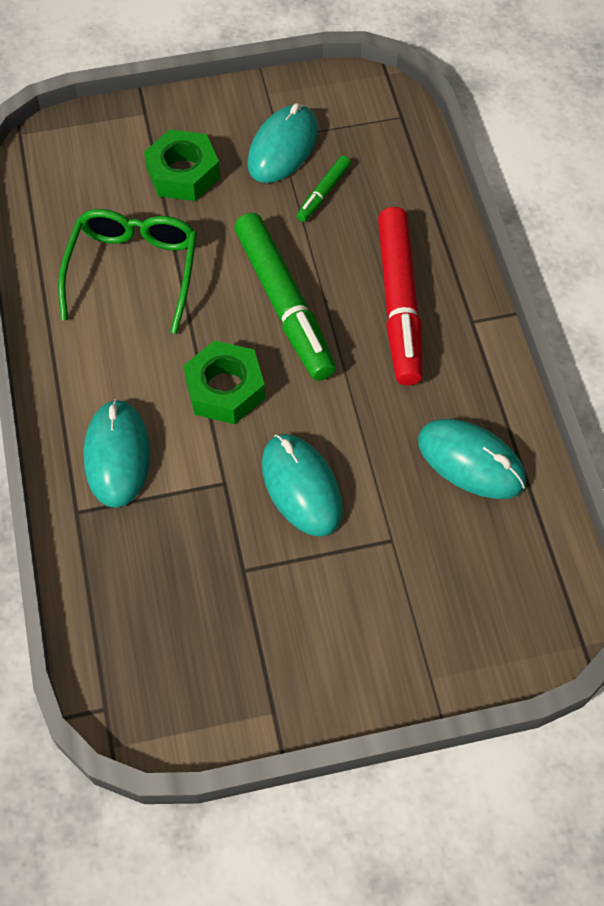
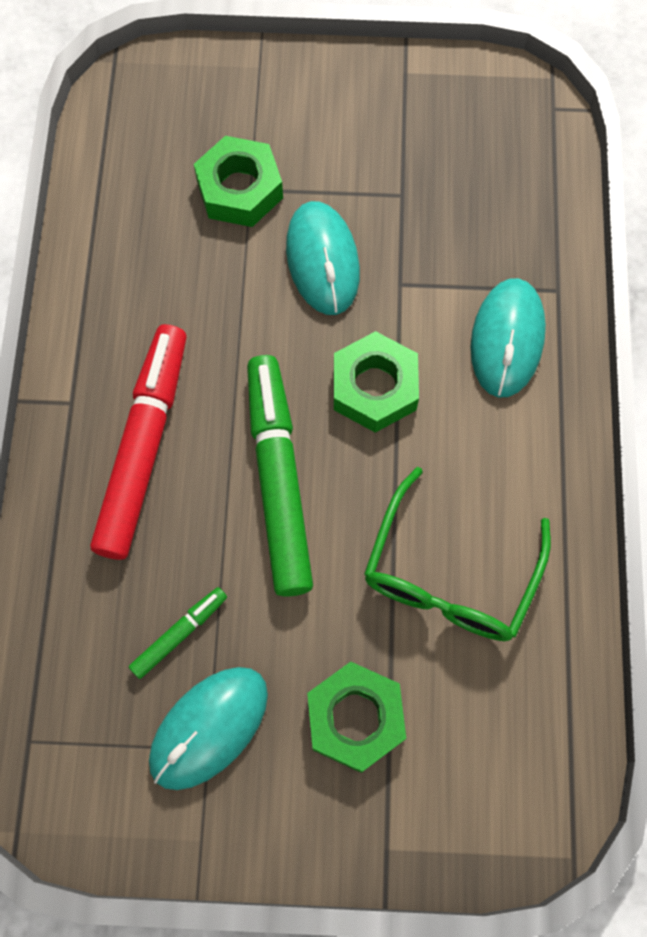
camera: 165 degrees left, 10 degrees up
(401, 536) = (240, 189): none -> green nut
(471, 461) = (142, 245): turquoise mouse -> none

